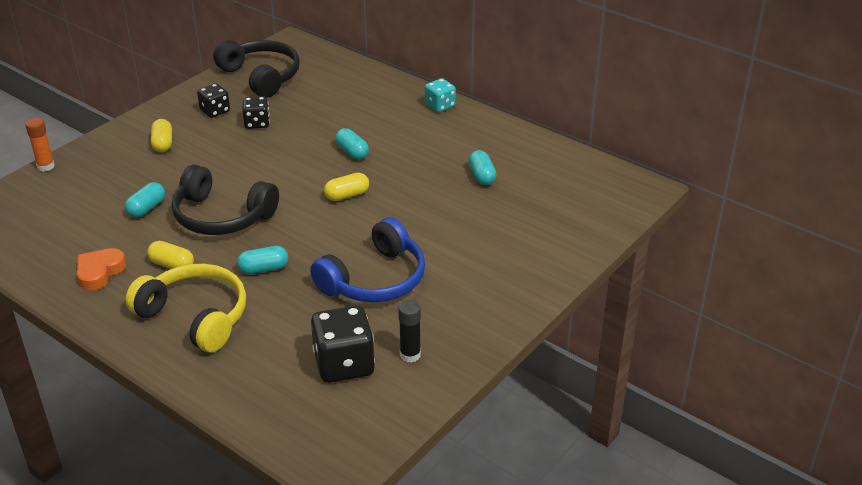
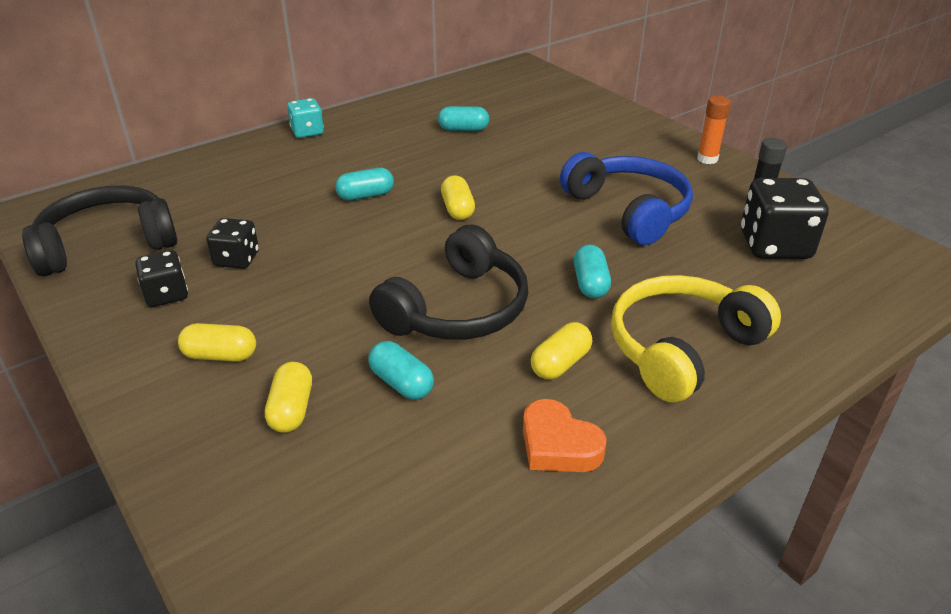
camera: 75 degrees left, 0 degrees up
(46, 166) = (183, 519): orange glue stick -> orange glue stick (707, 159)
(121, 177) = (291, 410): none -> yellow capsule

